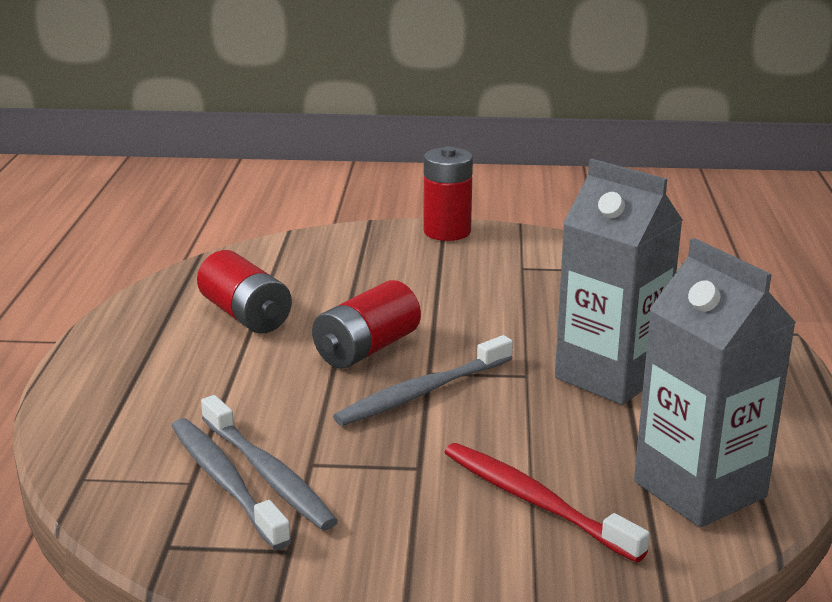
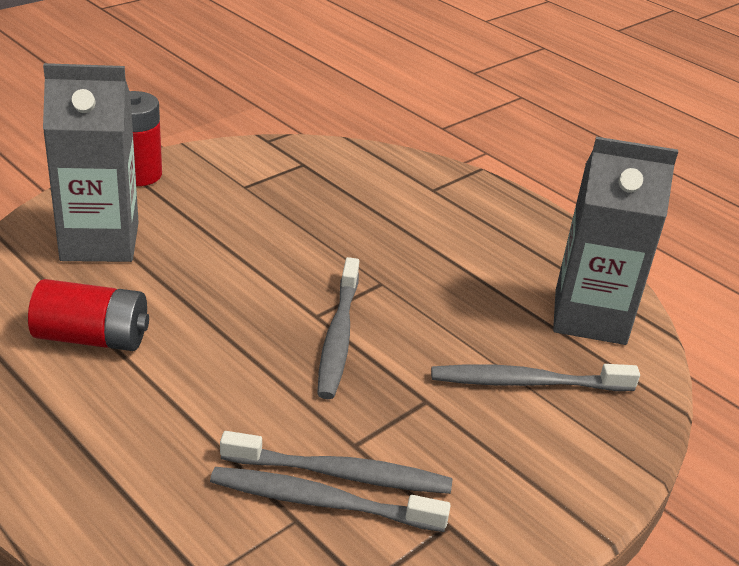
camera: 50 degrees left, 10 degrees up
(366, 349) = (242, 319): red battery -> none
(535, 502) = (528, 382): red toothbrush -> grey toothbrush
(610, 376) = (431, 256): grey carton -> grey carton (100, 241)

